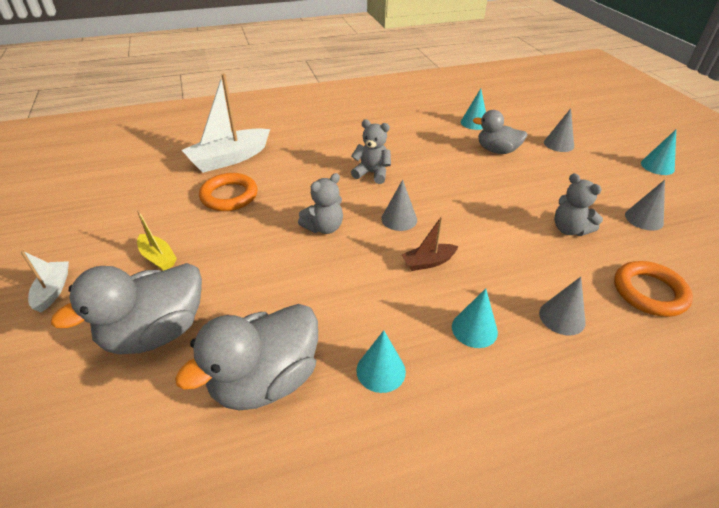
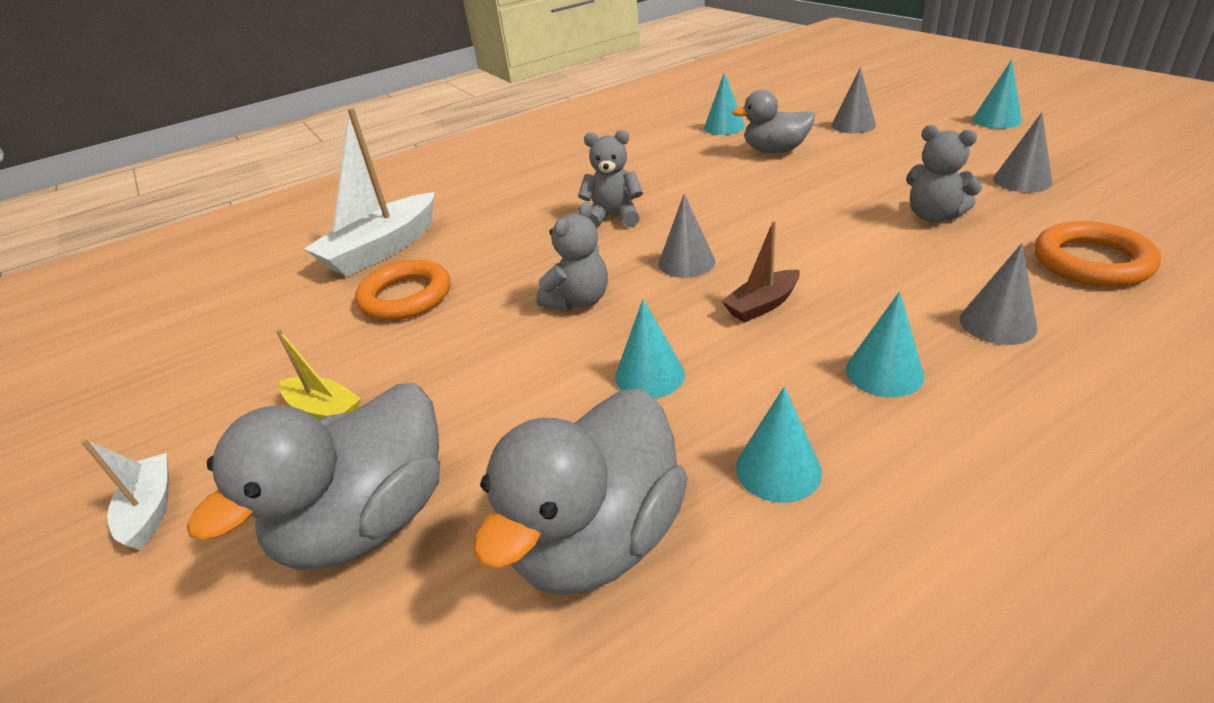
camera: 10 degrees left, 5 degrees down
(340, 289) = (649, 375): none -> turquoise cone

